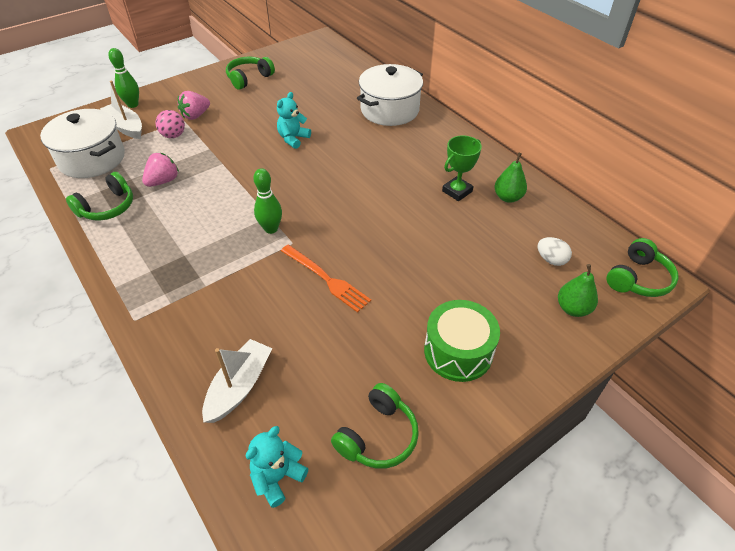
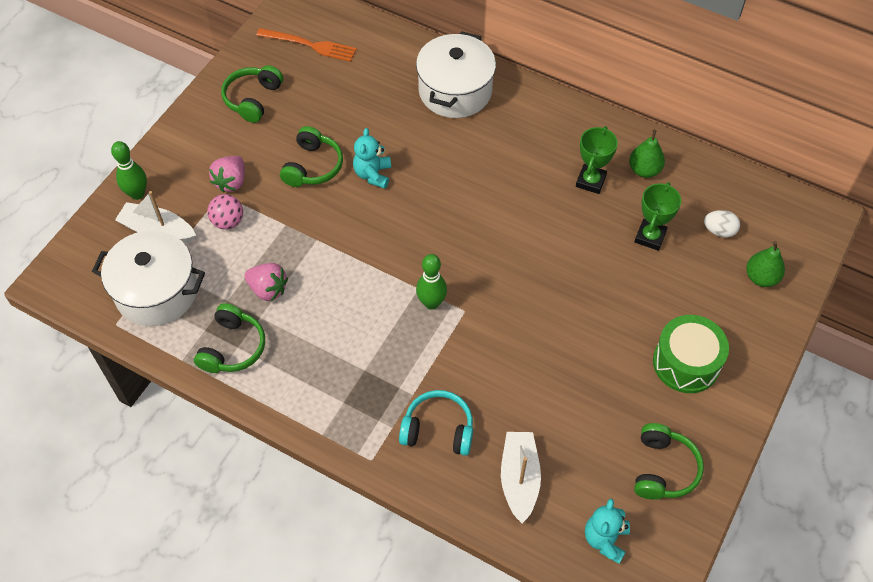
camera: 25 degrees left, 10 degrees up
(163, 181) = (268, 289): pink strawberry -> pink strawberry turned 105 degrees clockwise
(204, 319) = (438, 429): none -> turquoise headphones
(326, 279) = (525, 338): orange fork -> orange fork (310, 45)
(484, 244) = (650, 237): none -> green trophy
(638, 279) = (802, 221): green headphones -> green headphones (313, 166)

